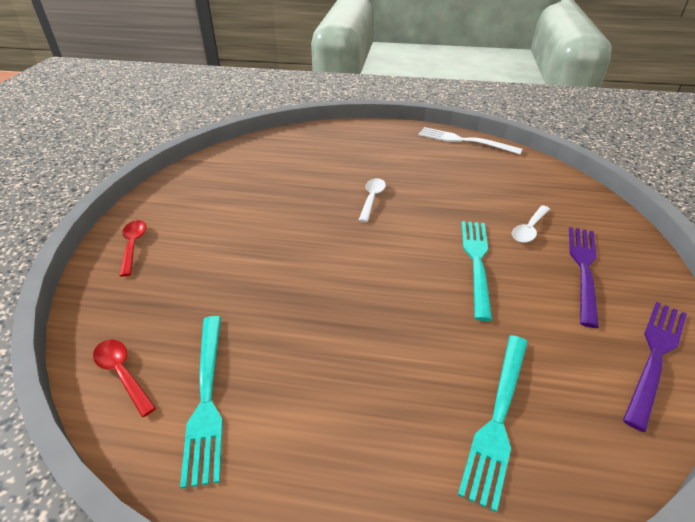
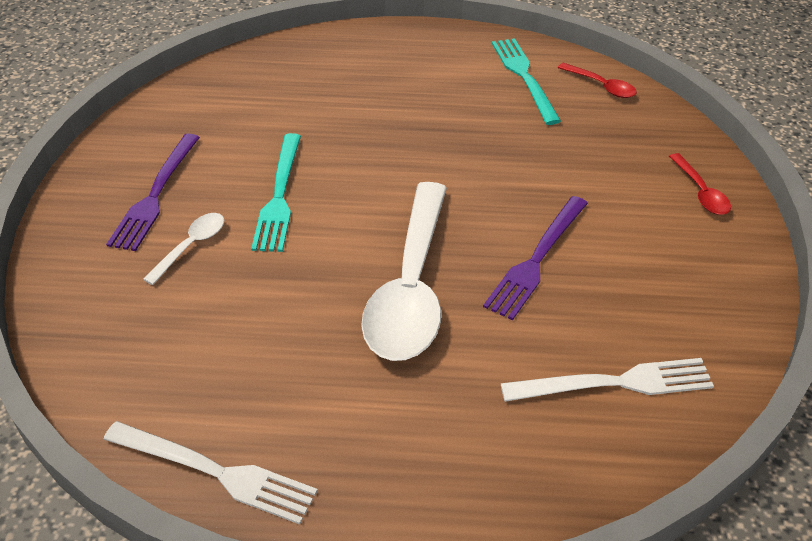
camera: 175 degrees right, 5 degrees up
(271, 157) = (615, 383): none -> white fork
(372, 199) = (411, 287): white spoon -> white spoon, size x2.31
(497, 418) = (302, 78): turquoise fork -> none
(655, 356) = (148, 120): purple fork -> purple fork (536, 259)

